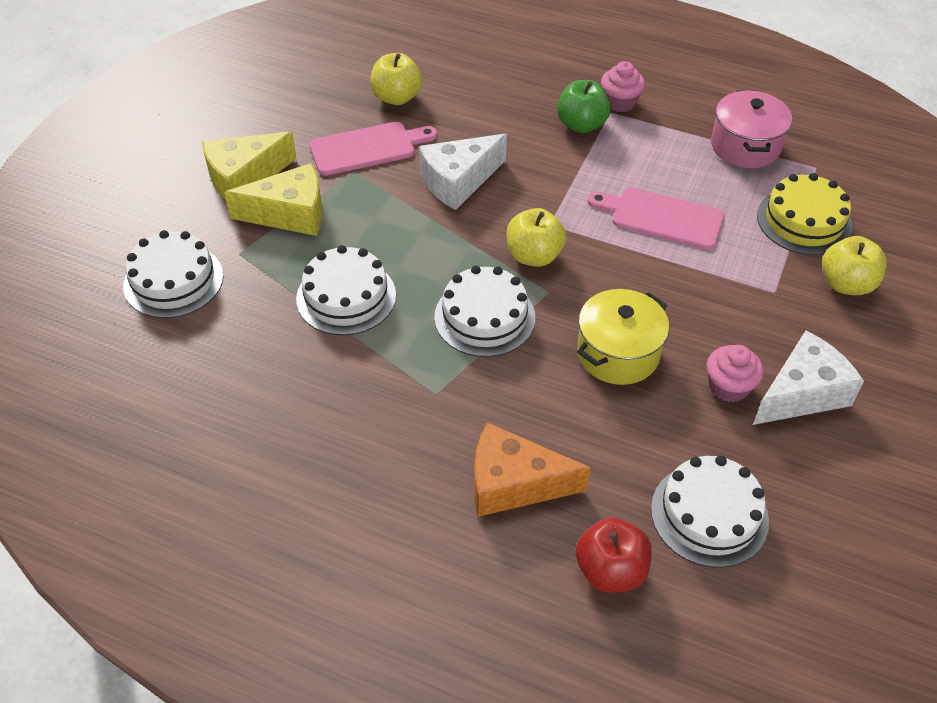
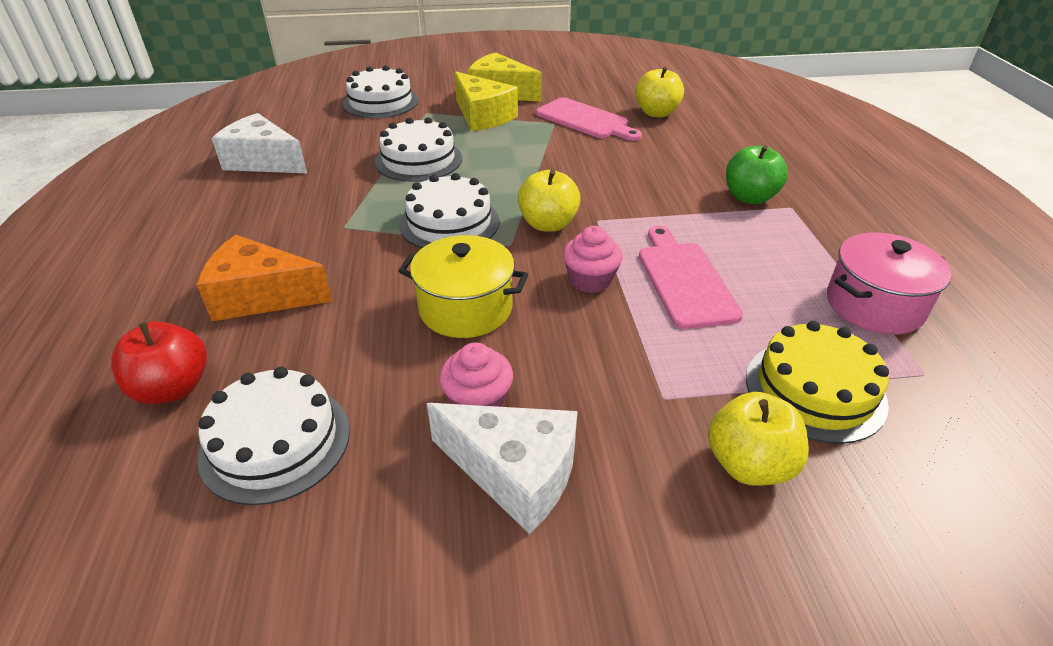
camera: 60 degrees right, 10 degrees down
(458, 181) = (596, 164): white cheese -> white cheese (263, 161)
(513, 484) = (261, 296): orange cheese -> orange cheese turned 60 degrees counterclockwise
(620, 102) = (813, 208): pink cupcake -> pink cupcake (590, 280)

